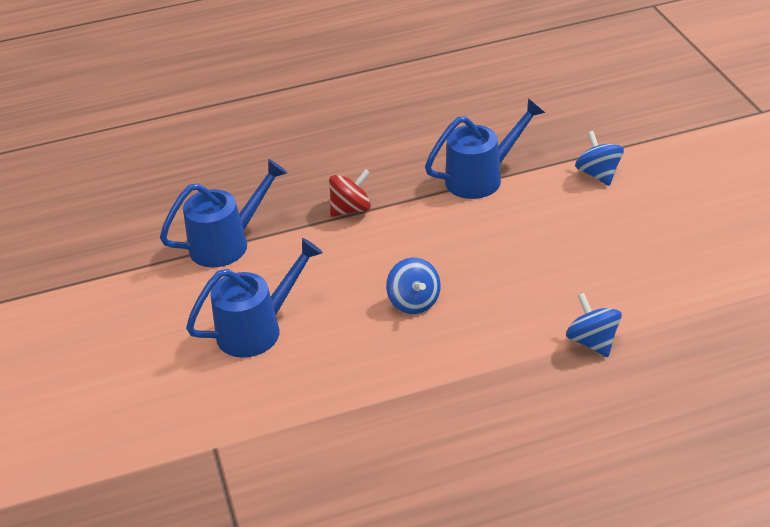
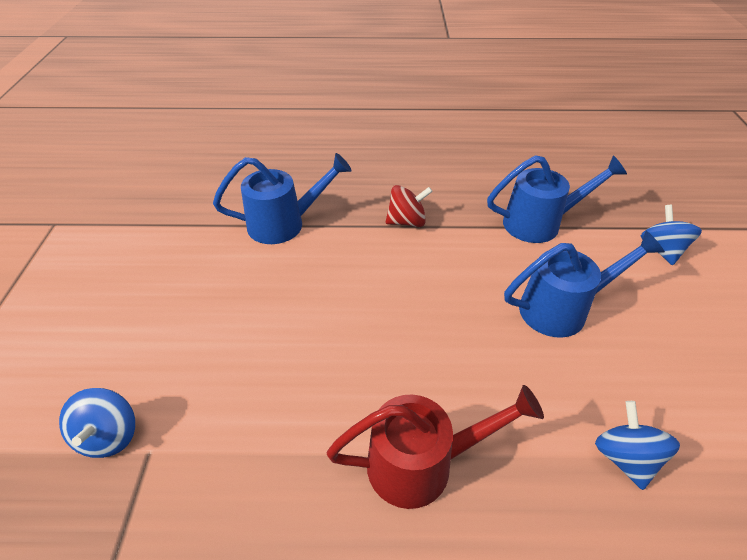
camera: 15 degrees right, 5 degrees up
(258, 329) = (267, 319): blue watering can -> blue watering can (562, 309)
(414, 302) = (432, 337): blue spinning top -> blue spinning top (109, 436)
(440, 390) = (422, 463): none -> red watering can

